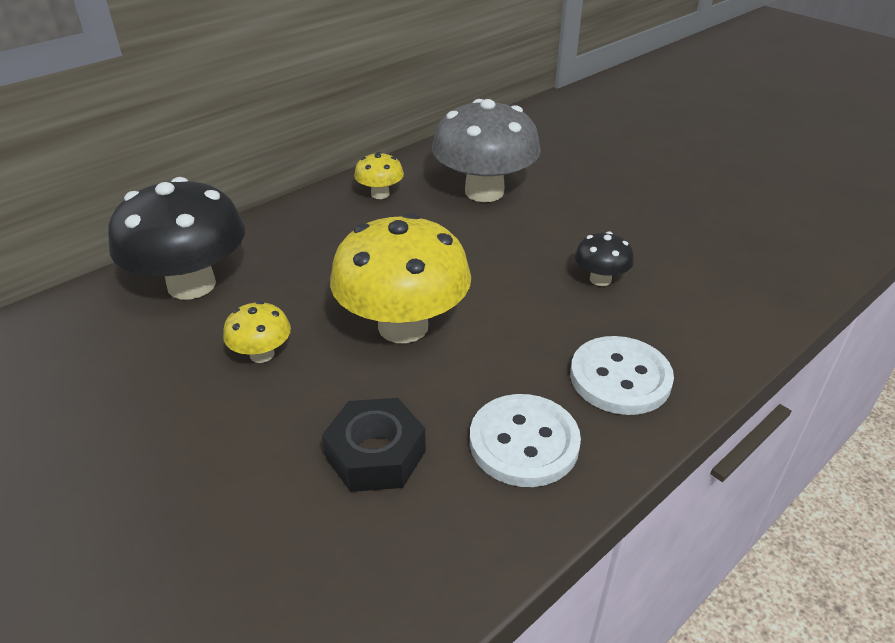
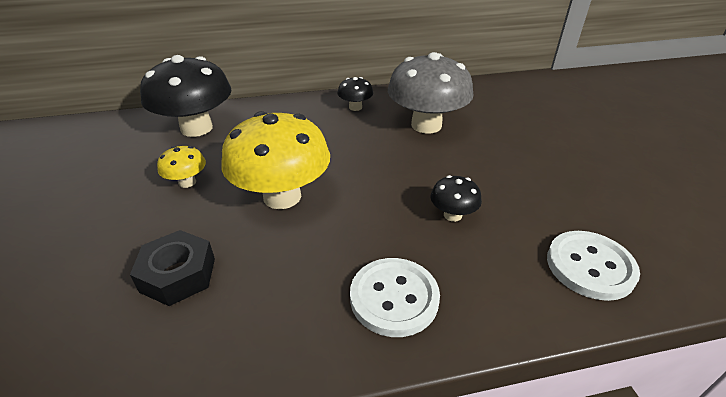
camera: 30 degrees right, 0 degrees up
(380, 194) = (355, 107): yellow mushroom -> black mushroom
(524, 442) = (275, 314): white button -> white button (590, 266)

